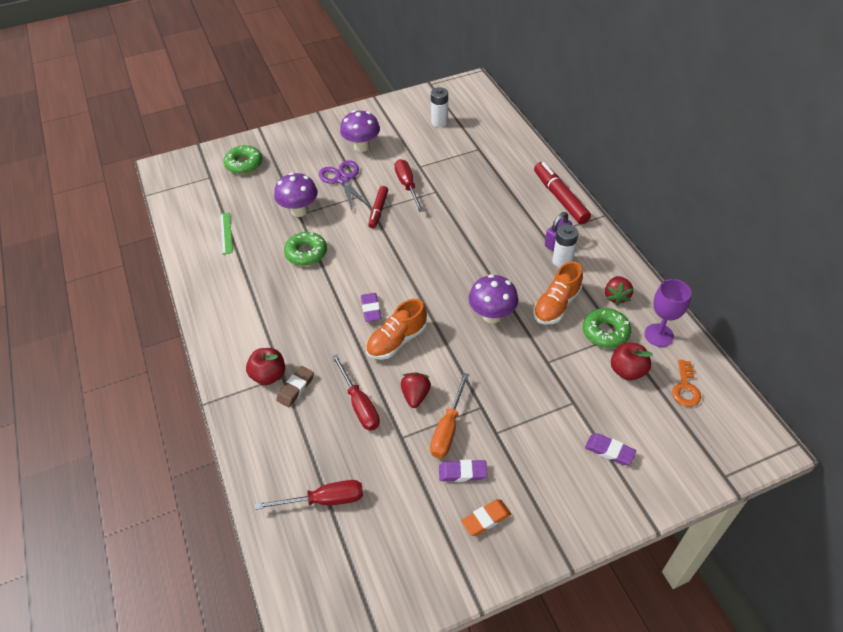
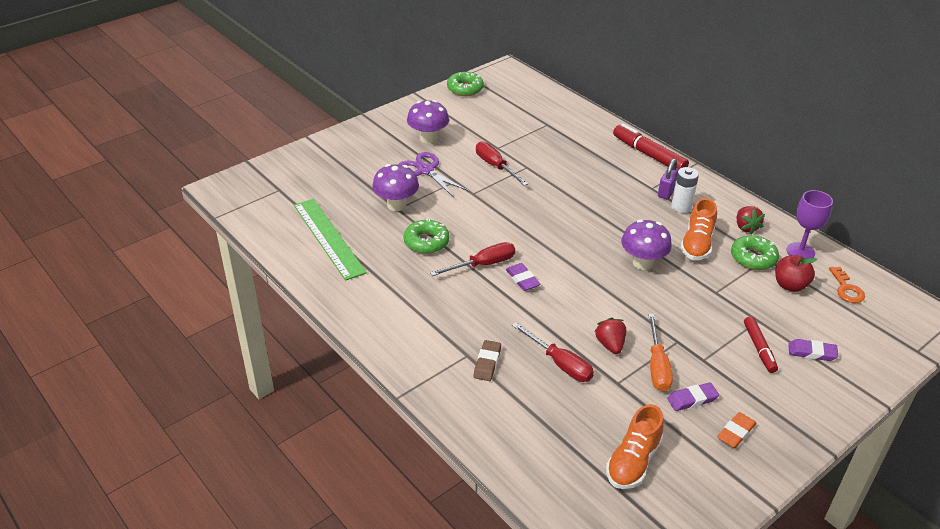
camera: 20 degrees left, 10 degrees down
(226, 233) = (328, 238): green ruler -> green ruler, size x2.05
(244, 164) = (310, 172): green donut -> green donut (465, 89)
(269, 375) = (452, 357): red apple -> none
(324, 500) = (574, 453): red screwdriver -> red screwdriver (483, 265)
(378, 210) = (479, 192): red marker -> red marker (759, 348)
(397, 341) = (564, 302): orange shoe -> orange shoe (633, 461)
(439, 122) = (495, 106): white battery -> none

